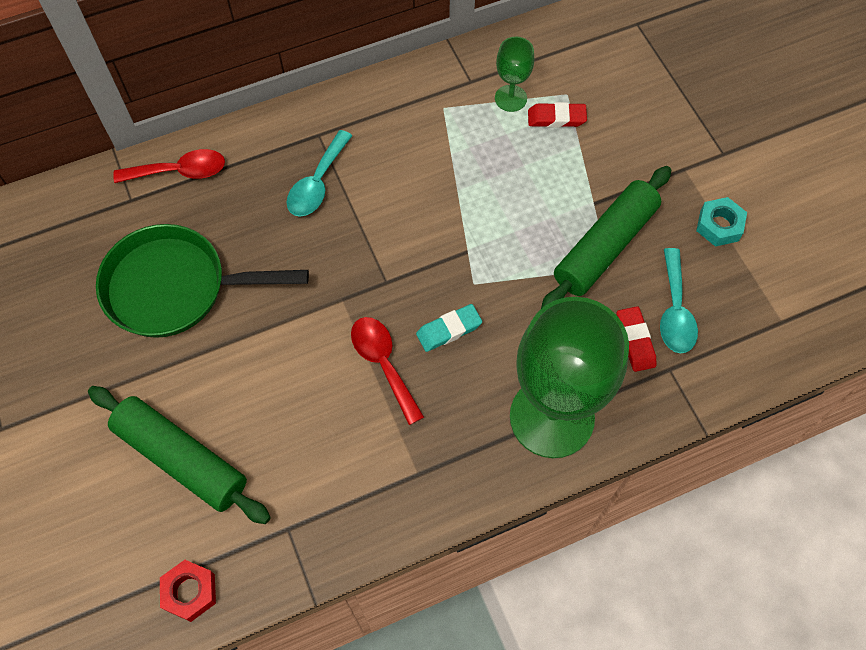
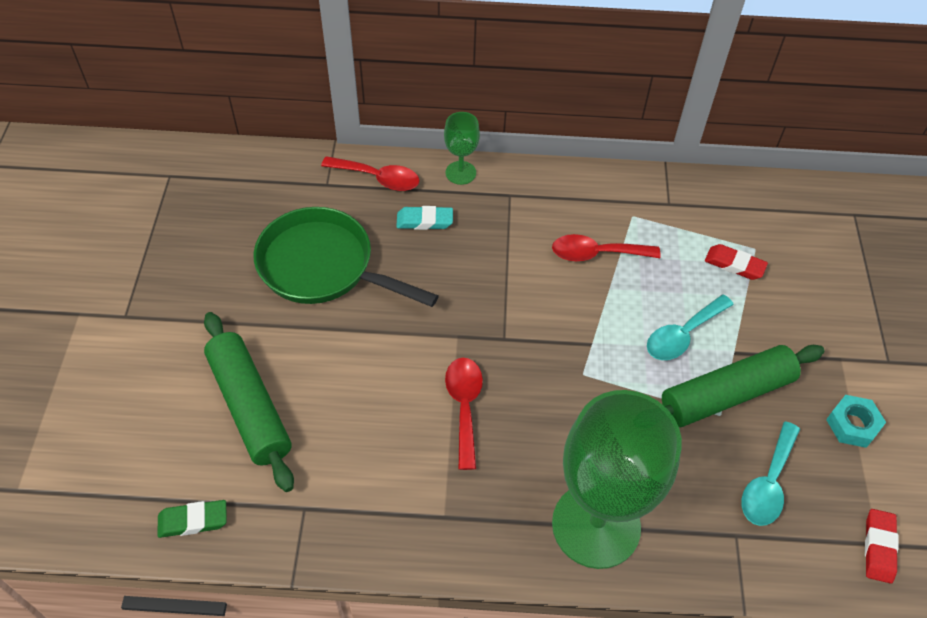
camera: 25 degrees right, 10 degrees down
(190, 592) = (193, 521): red nut -> green eraser
(317, 183) = (488, 233): turquoise spoon -> turquoise spoon (683, 335)
(429, 160) = (596, 254): none -> red spoon
(449, 330) = (539, 404): turquoise eraser -> turquoise eraser (424, 221)
(510, 98) = (699, 231): green goblet -> green goblet (460, 173)
(635, 341) = (713, 493): red eraser -> red eraser (878, 547)

